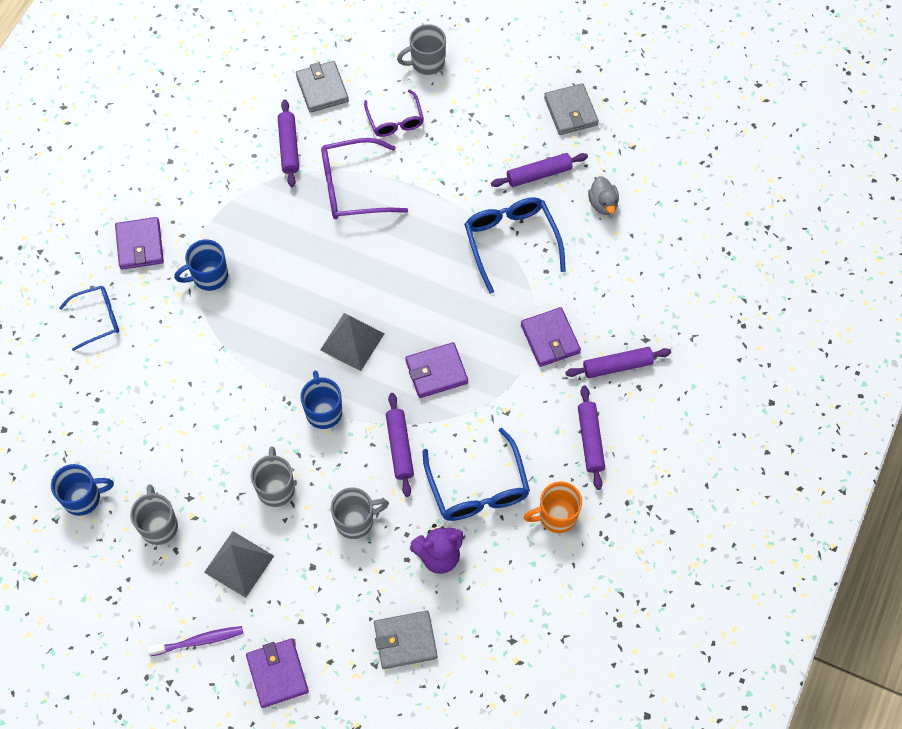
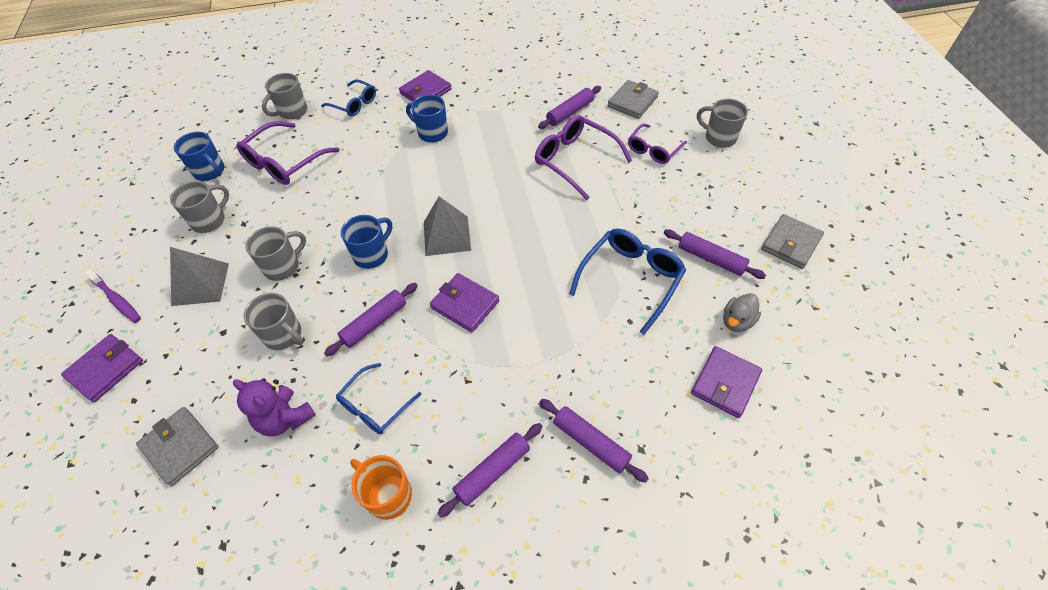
camera: 55 degrees right, 10 degrees down
(54, 382) = (292, 111): none -> grey mug
(132, 425) = (284, 162): none -> purple glasses
(478, 487) = (375, 406): blue glasses -> blue glasses, size x0.64
(550, 339) = (568, 367): purple wallet -> purple wallet (725, 383)

